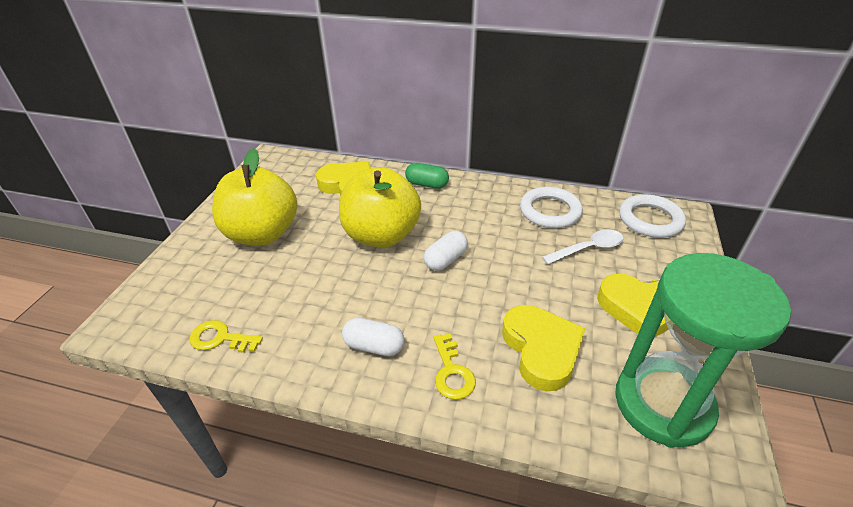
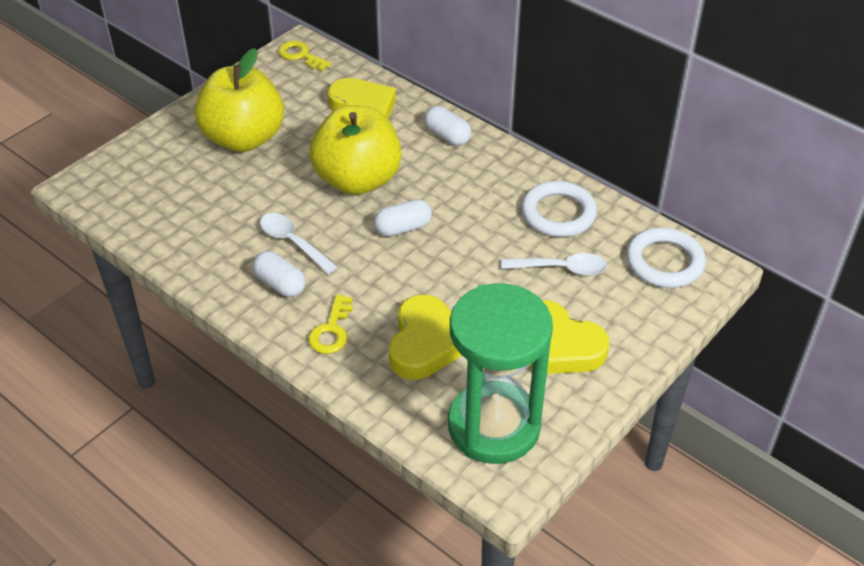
camera: 25 degrees right, 5 degrees up
(220, 338) = (157, 229): yellow key -> yellow key (301, 55)
(361, 304) = (293, 242): none -> white spoon
(427, 184) = (447, 136): green capsule -> white capsule

